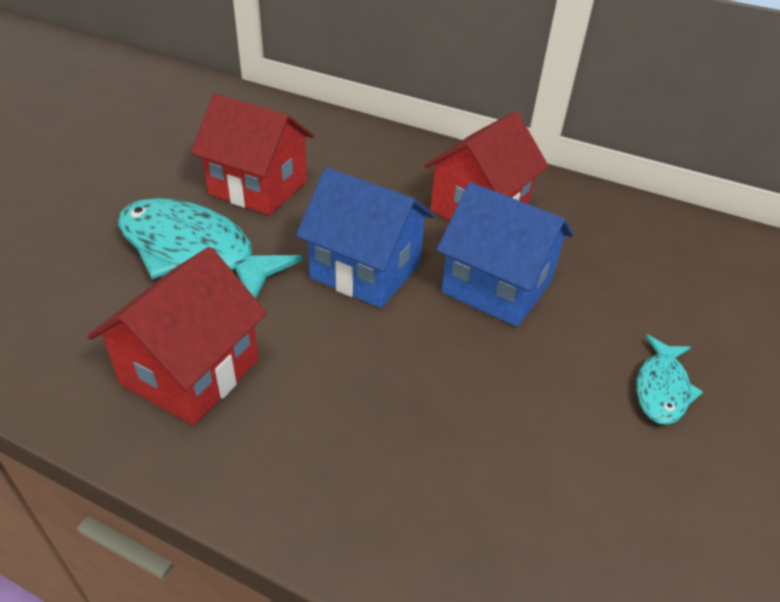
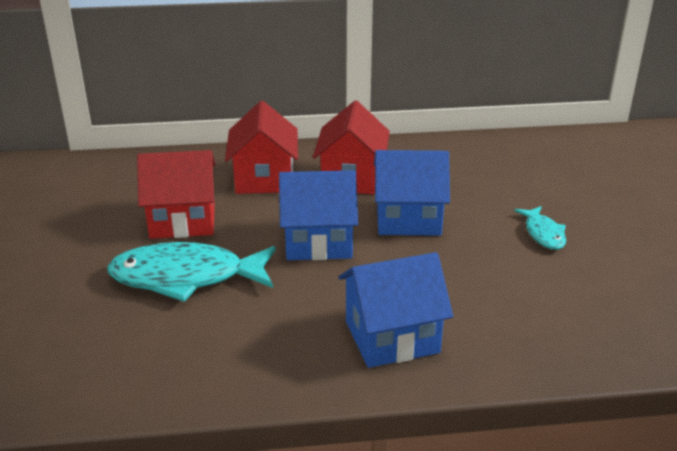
camera: 30 degrees left, 10 degrees down
(191, 372) = (272, 342): red house -> red house (264, 179)
(322, 438) = (391, 337): none -> blue house

